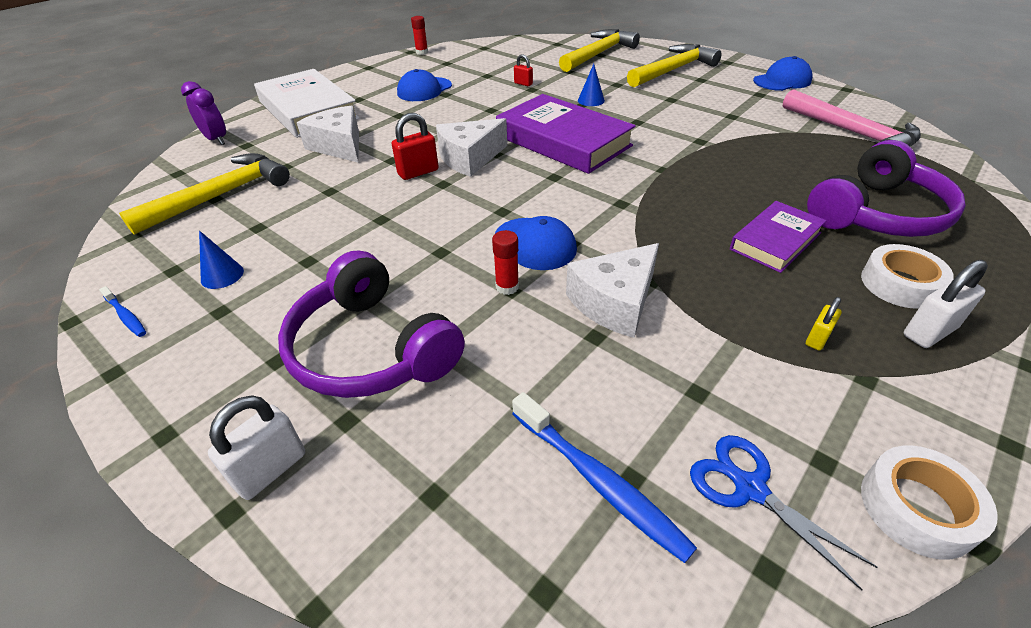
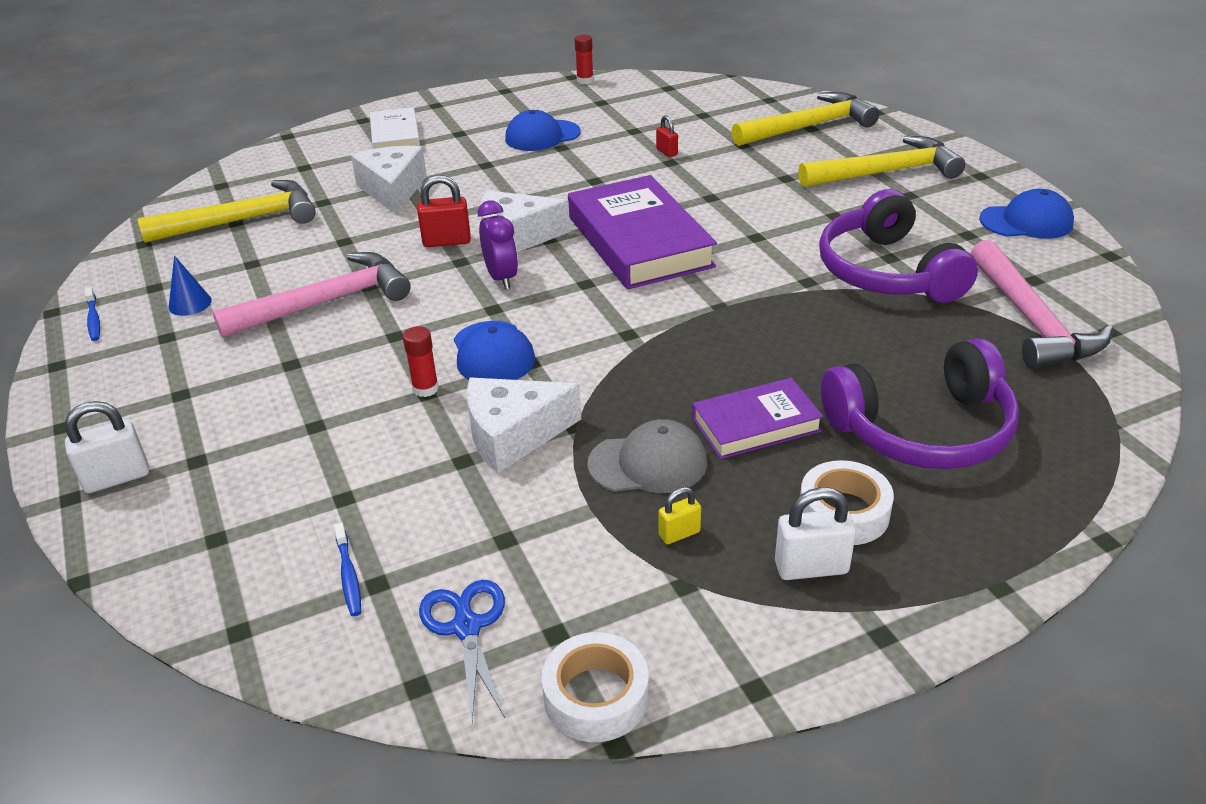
camera: 25 degrees right, 5 degrees down
(216, 140) = (281, 154): purple clock -> purple clock (501, 278)
(308, 110) = (395, 137): white book -> white book, size x0.57
(354, 242) = (325, 302): none -> pink hammer
(371, 349) = (260, 408): purple headphones -> purple headphones (886, 272)
(591, 100) = (728, 194): blue cone -> none
(599, 481) = (349, 575): blue toothbrush -> blue toothbrush, size x0.54
(736, 292) = (648, 463): none -> grey cap

